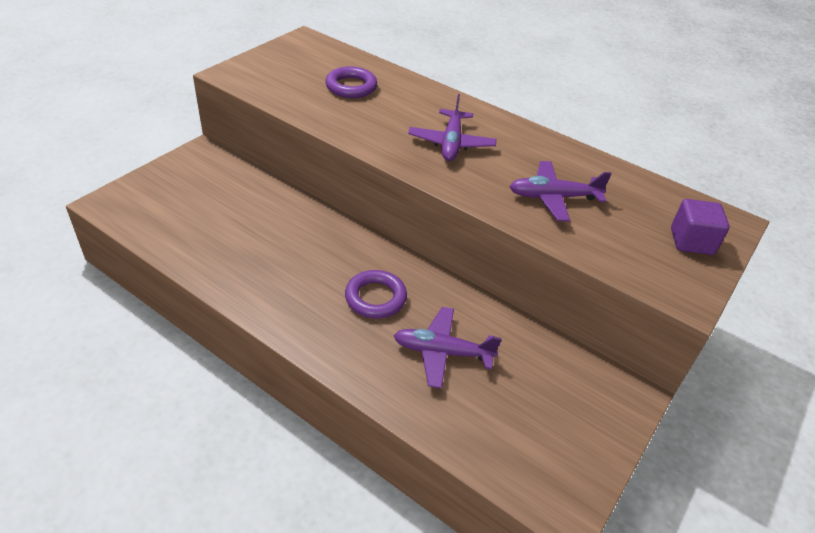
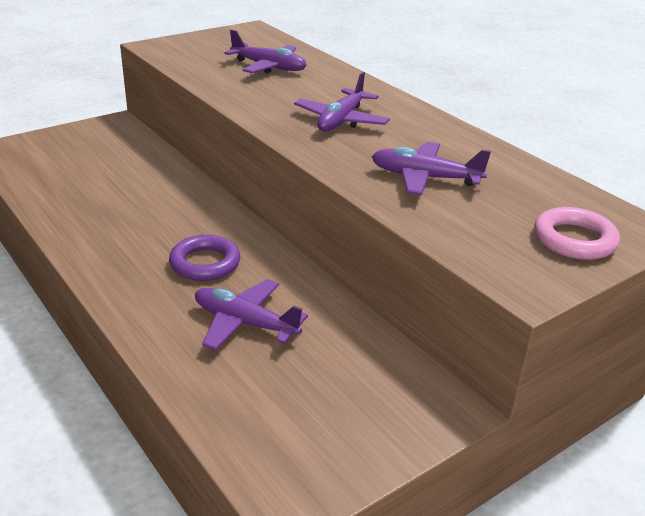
camera: 20 degrees right, 10 degrees down
(351, 87) = (269, 67): purple ring -> purple plane
(691, 241) = (574, 240): purple cube -> pink ring

